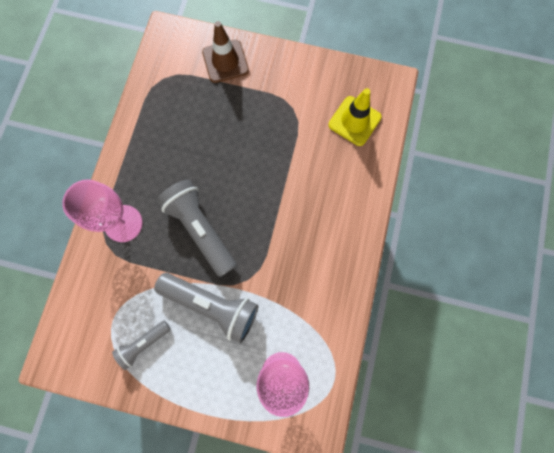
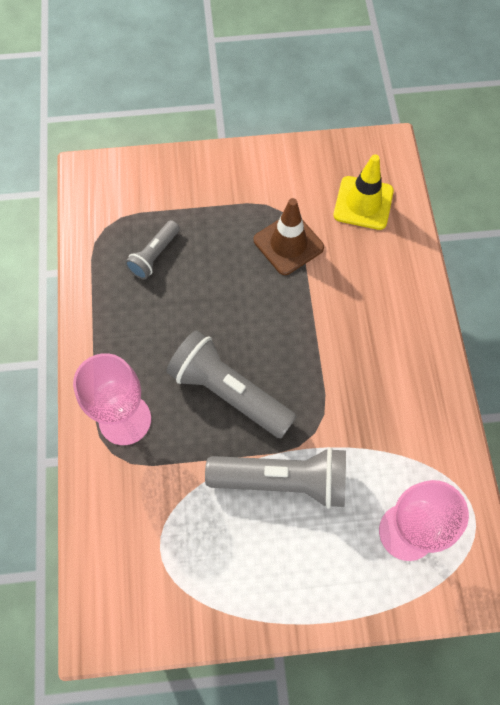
camera: 20 degrees left, 10 degrees down
(144, 344) = (214, 562): grey flashlight -> grey flashlight (154, 256)
(225, 61) = (176, 184): brown traffic cone -> brown traffic cone (288, 244)

